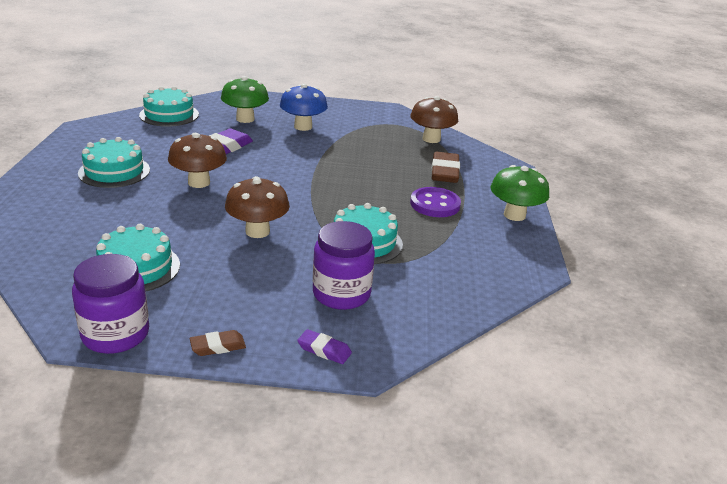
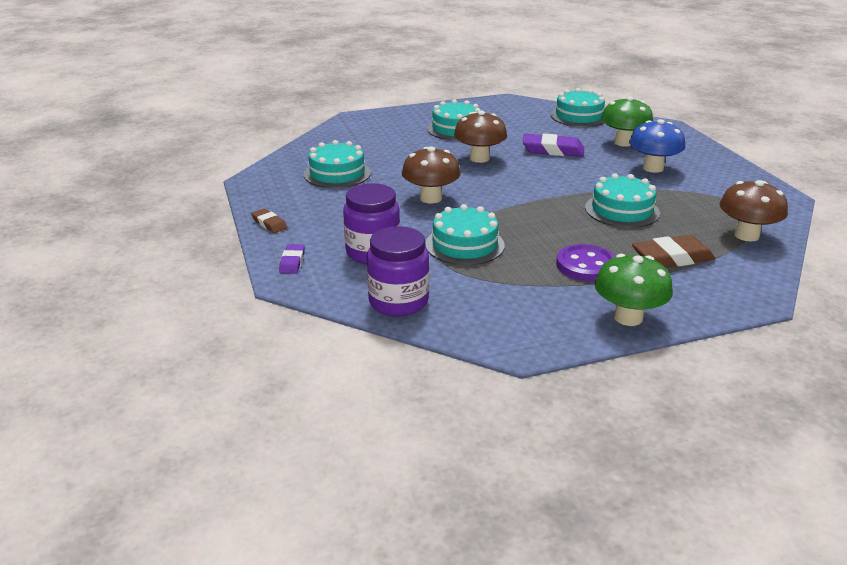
camera: 70 degrees right, 0 degrees up
(115, 334) = (259, 190): purple jar -> purple jar (398, 302)
(361, 162) = (622, 210): none -> turquoise cake

